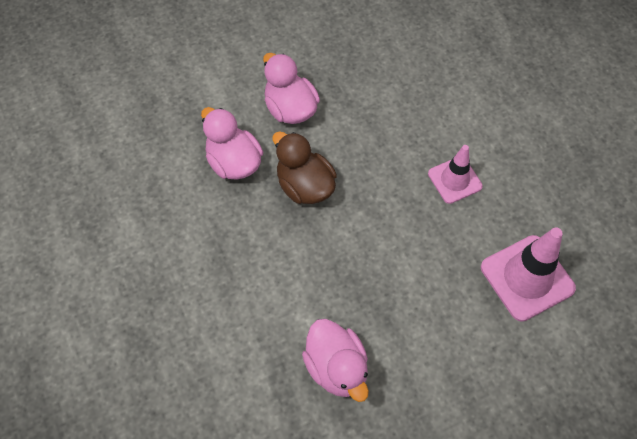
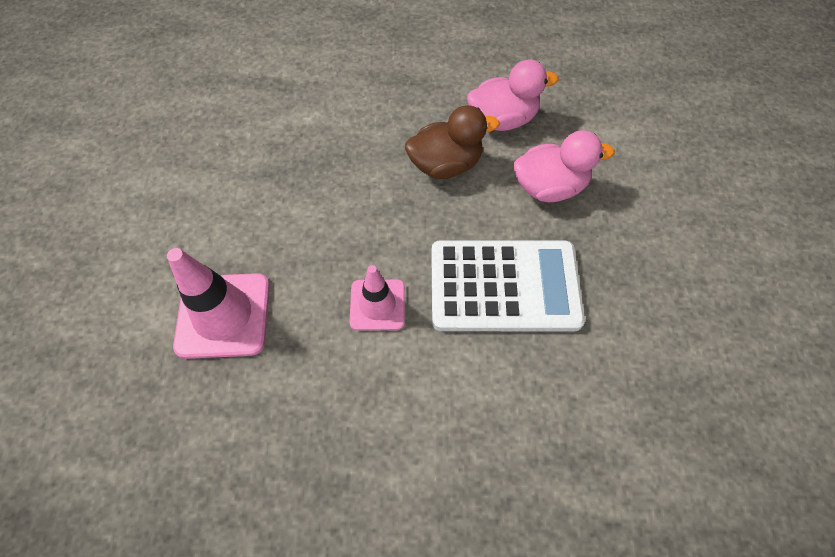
camera: 115 degrees right, 0 degrees up
(336, 367) = (255, 122): pink duck -> none
(393, 110) = (504, 286): none -> white calculator

